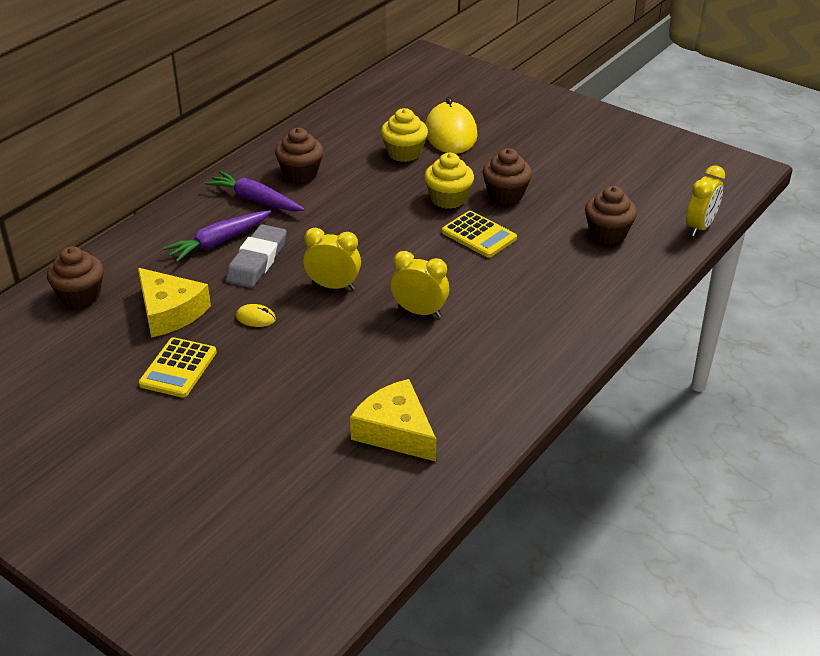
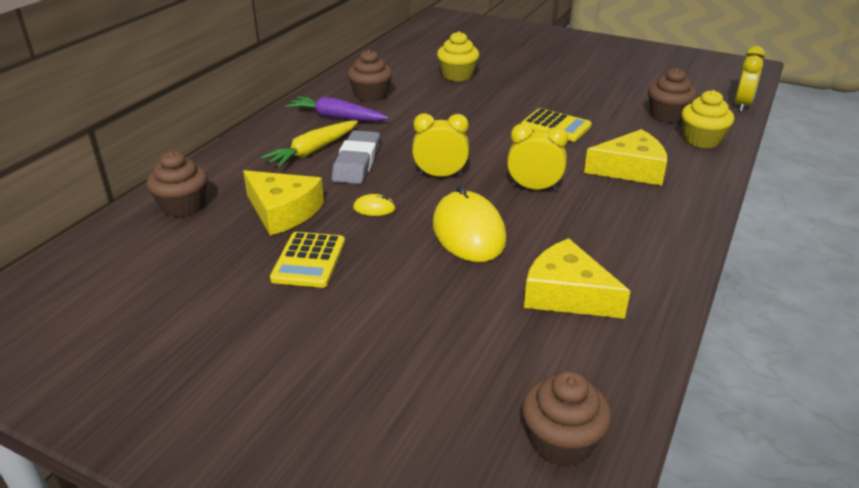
camera: 10 degrees left, 5 degrees down
(219, 242) = (313, 151): purple carrot -> yellow carrot
(448, 199) = (513, 103): yellow cupcake -> yellow cupcake (701, 140)
(450, 133) = (491, 60): yellow mouse -> yellow mouse (468, 232)
(505, 194) = (562, 96): brown cupcake -> brown cupcake (561, 441)
(528, 299) = (630, 169): none -> yellow cheese

